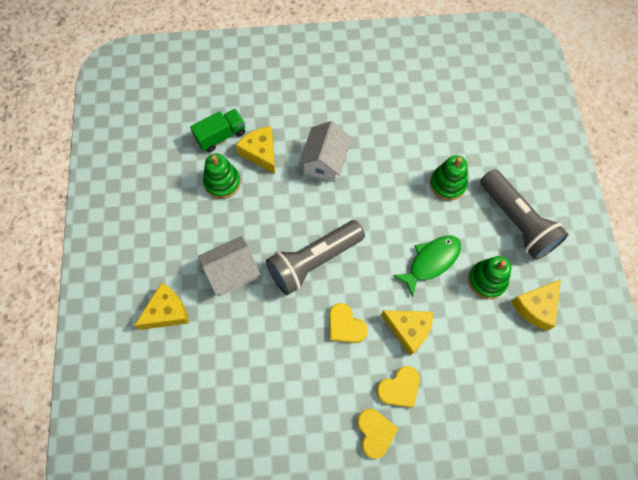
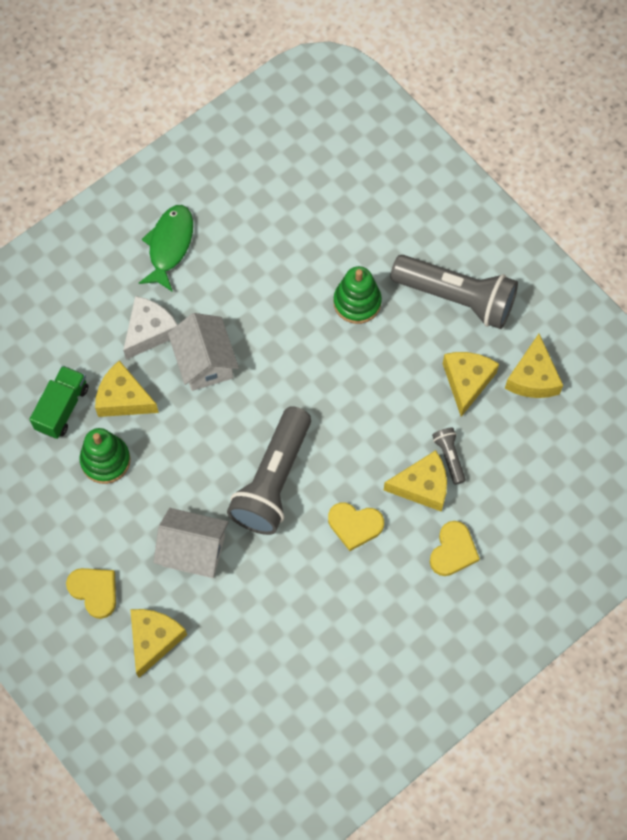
camera: 35 degrees left, 0 degrees up
(232, 272) = (193, 550): white house -> white house turned 75 degrees clockwise
(305, 123) = (149, 331): none -> white cheese
(375, 433) = (459, 610): yellow heart -> yellow heart (94, 591)
(431, 262) = (397, 399): green fish -> green fish (169, 246)
(440, 322) = (449, 457): none -> grey flashlight
(487, 280) = (467, 382): green stacking toy -> yellow cheese

